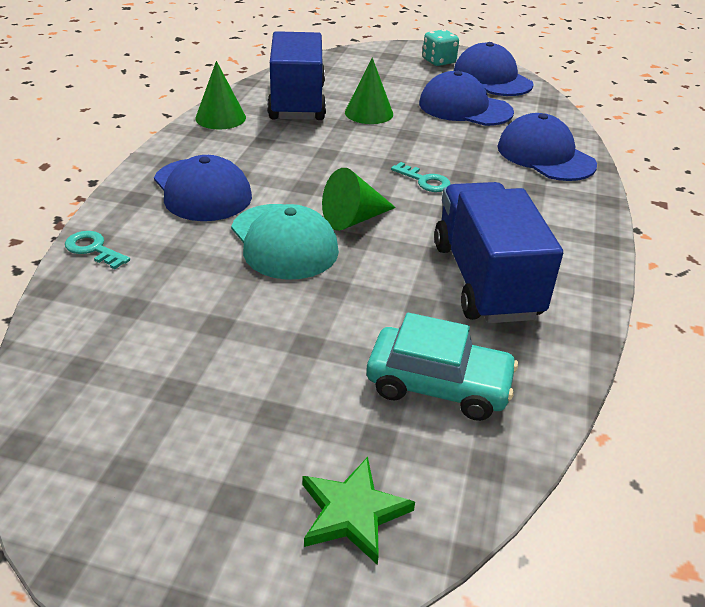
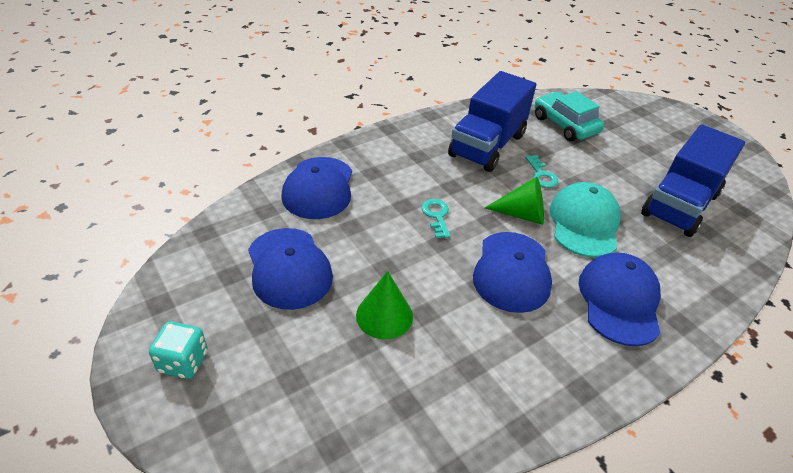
camera: 140 degrees left, 5 degrees up
(93, 249) = (726, 286): turquoise key -> turquoise key (541, 175)
(220, 118) = (545, 403): green cone -> none
(297, 102) = (437, 381): blue truck -> blue truck (680, 205)
(352, 513) = (636, 113): green star -> none
(492, 78) = (189, 293): blue cap -> blue cap (512, 271)

